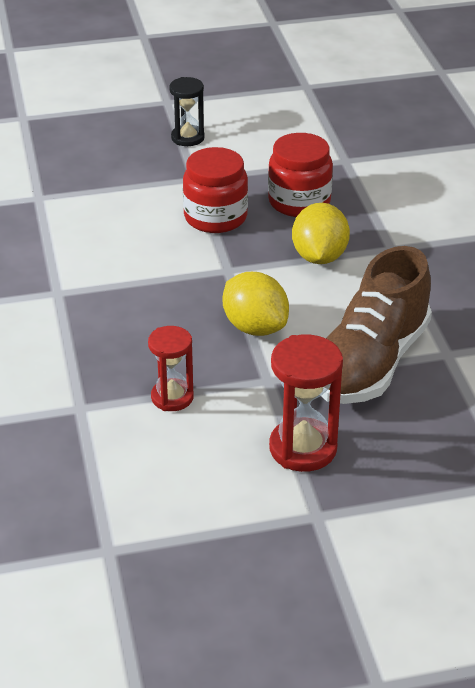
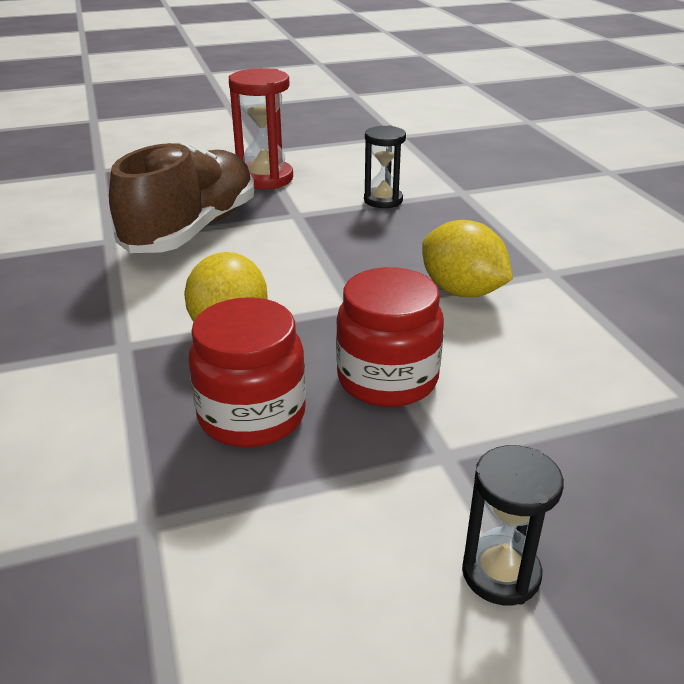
camera: 175 degrees right, 5 degrees down
(172, 397) = (383, 200): red hourglass -> black hourglass
(255, 327) = (312, 251): yellow lemon -> yellow lemon (462, 291)

